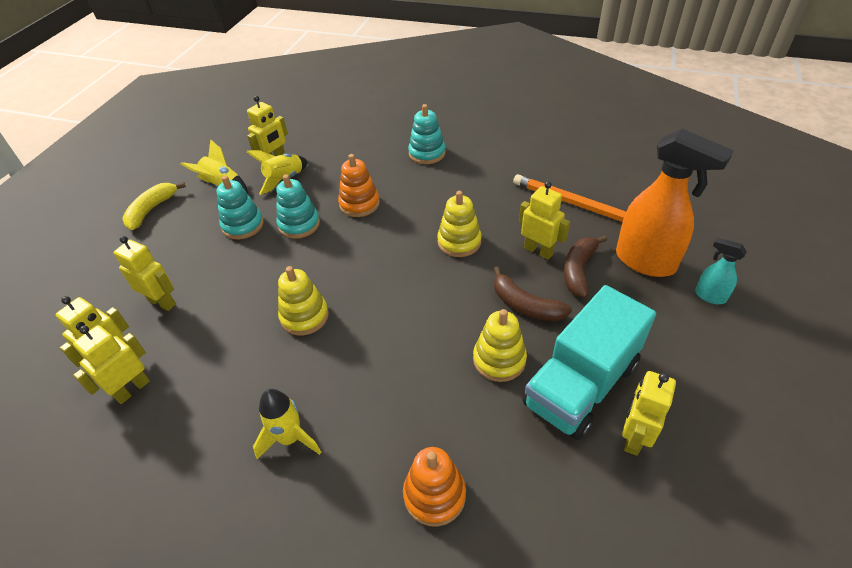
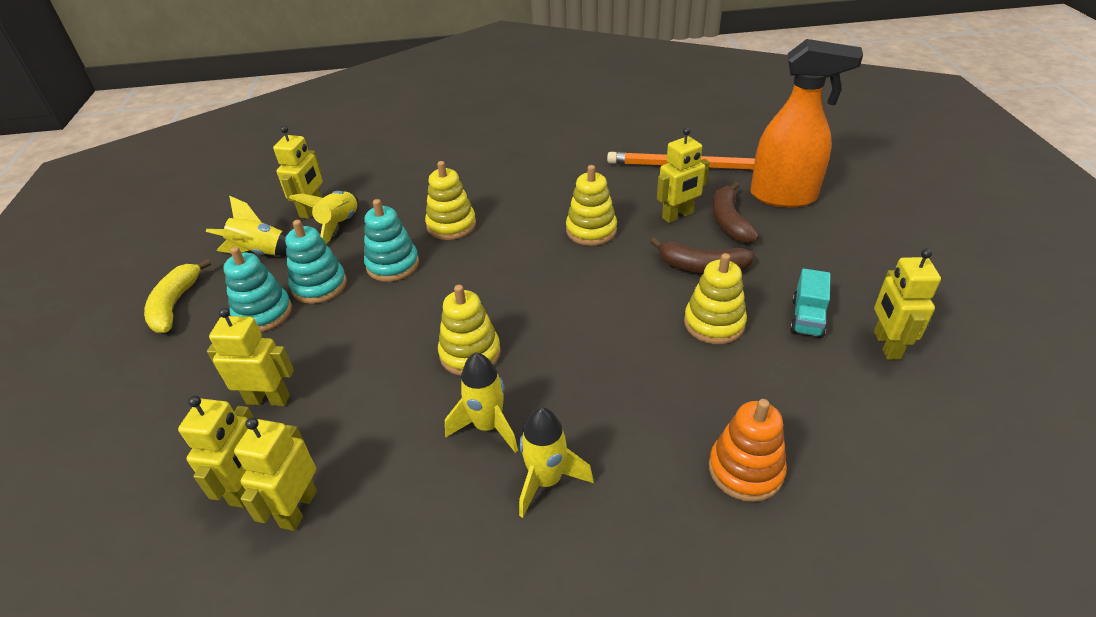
camera: 25 degrees left, 5 degrees down
(279, 379) = (488, 426): none -> yellow rocket
(359, 204) = (451, 225): orange stacking toy -> yellow stacking toy
(427, 153) = (493, 158): turquoise stacking toy -> turquoise stacking toy (263, 313)
(538, 251) = (678, 215): yellow robot -> yellow robot turned 135 degrees clockwise
(581, 384) = (807, 318): turquoise truck -> turquoise truck, size x0.44
(709, 296) = (859, 208): turquoise spray bottle -> none

